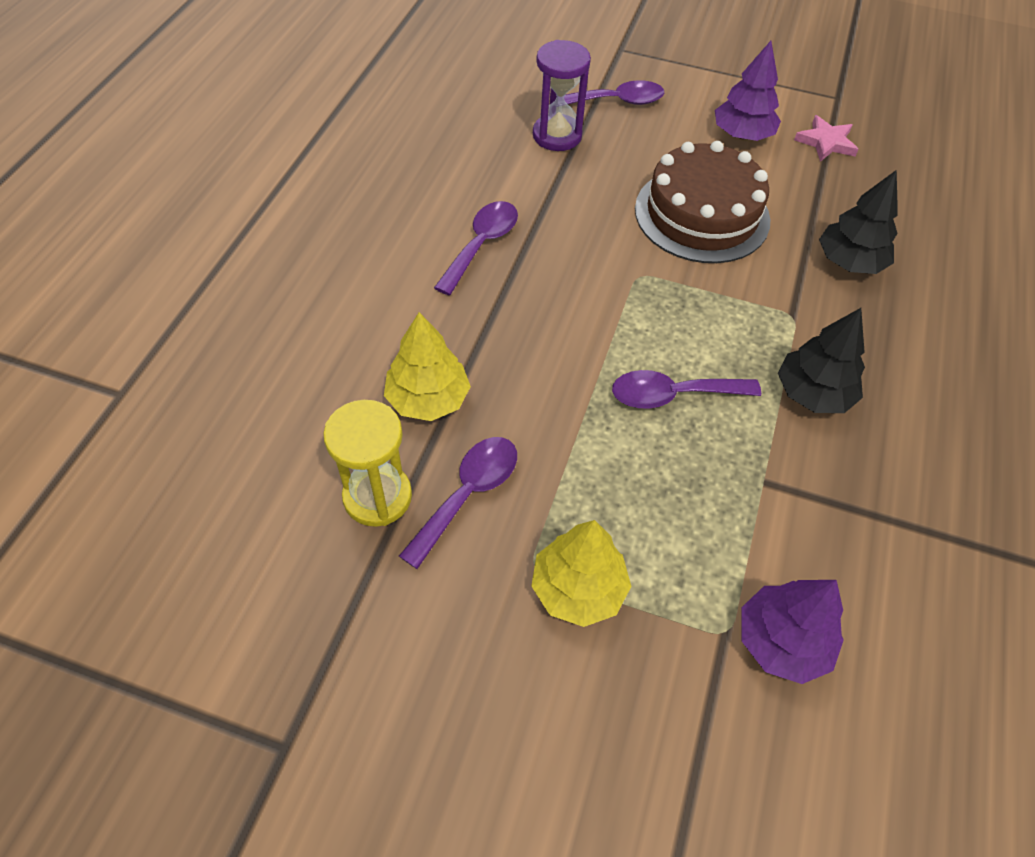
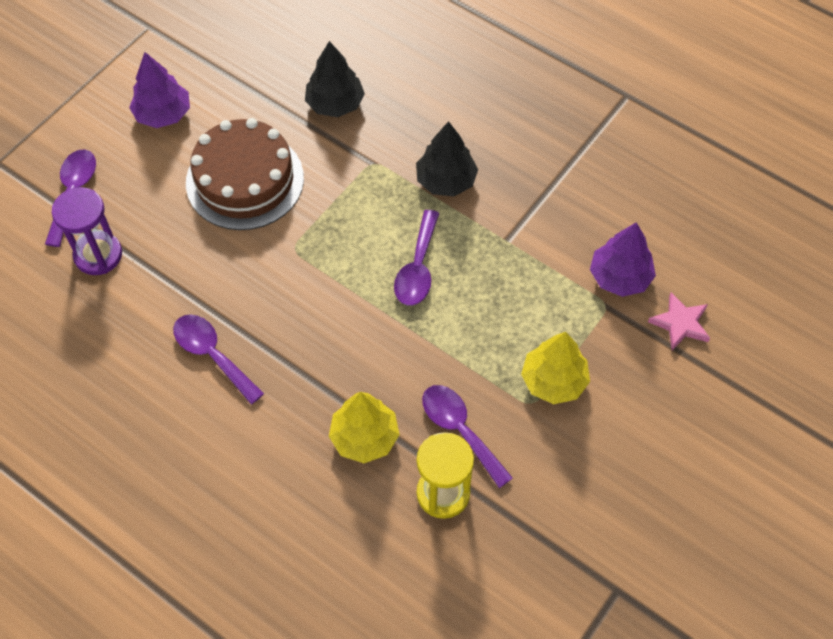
camera: 70 degrees left, 5 degrees up
(826, 142) = (199, 59): pink star -> pink star (680, 323)

